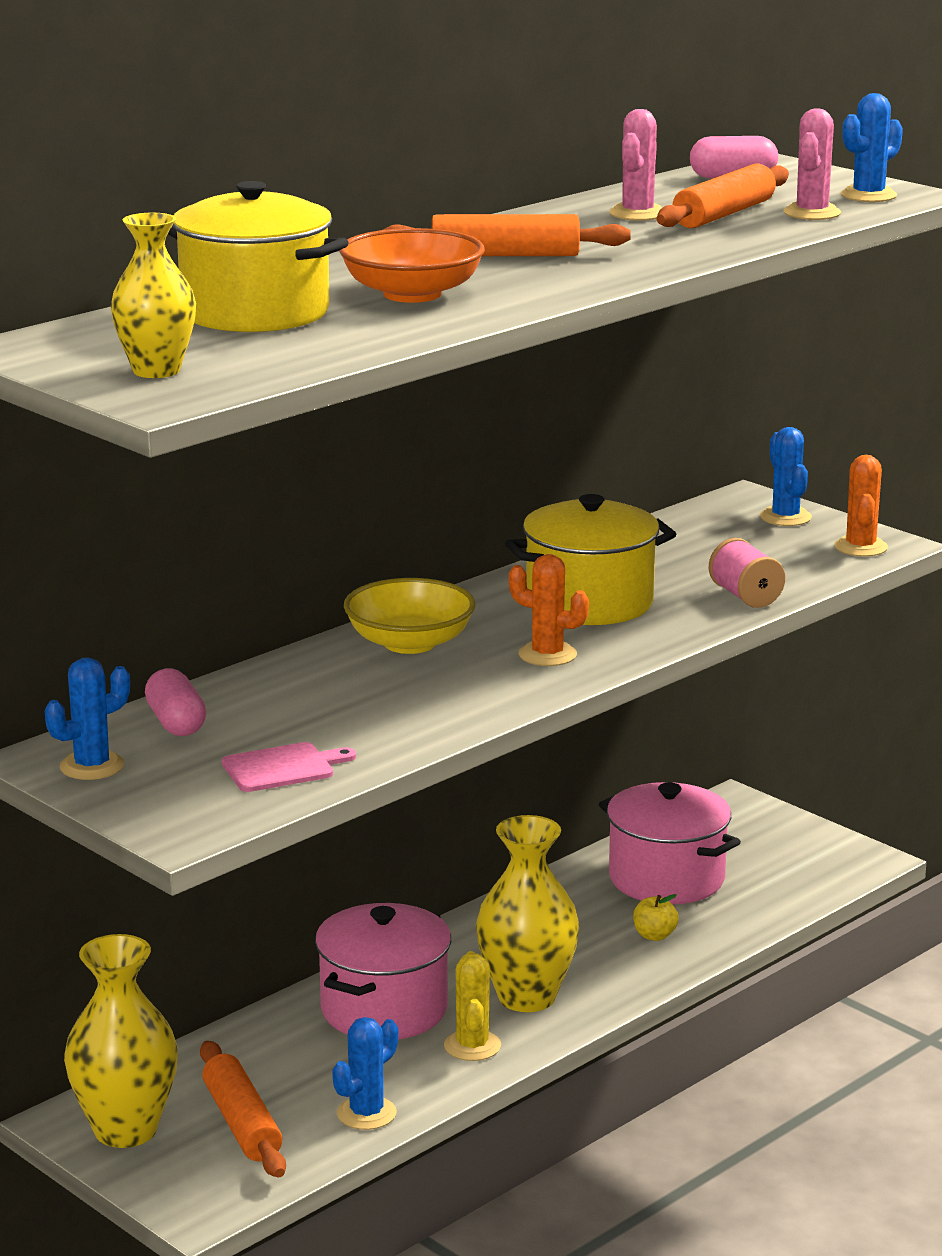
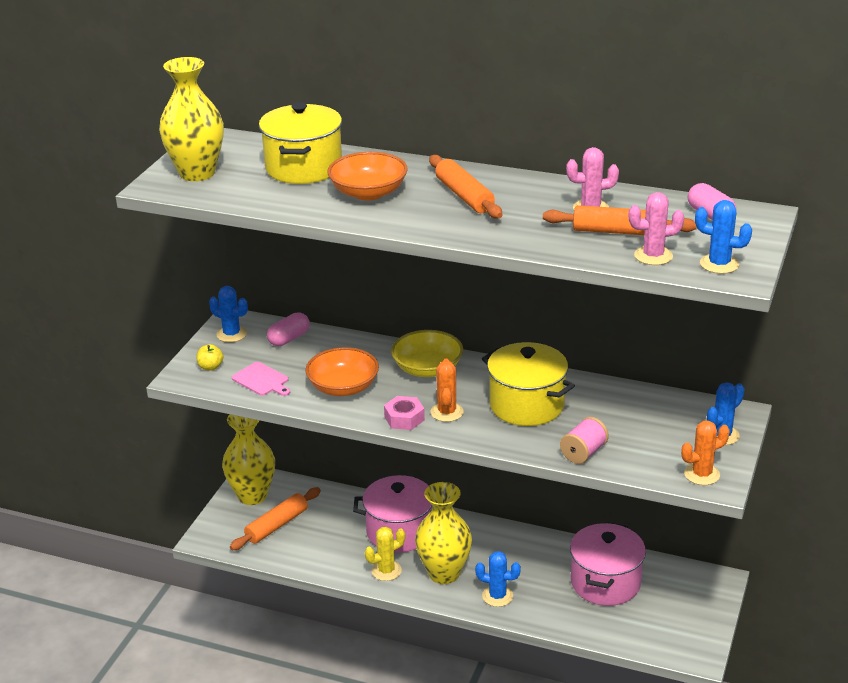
camera: 65 degrees right, 10 degrees up
(156, 371) = (197, 173): yellow vase -> yellow vase, size x1.53
(366, 1113) = (307, 558): blue cactus -> blue cactus (497, 596)
(387, 710) = (343, 387): none -> orange bowl
(530, 685) = (404, 418): none -> pink nut
(654, 936) = (539, 597): yellow apple -> yellow apple (210, 367)

